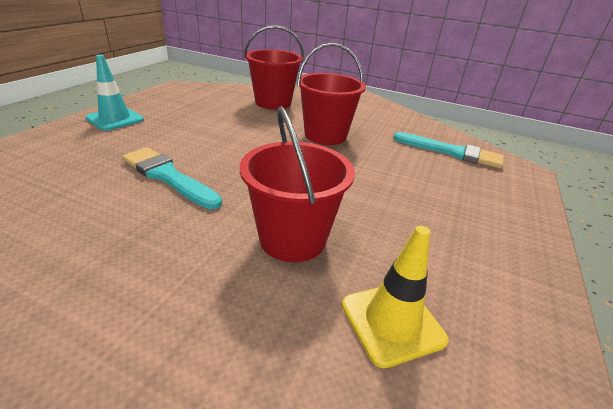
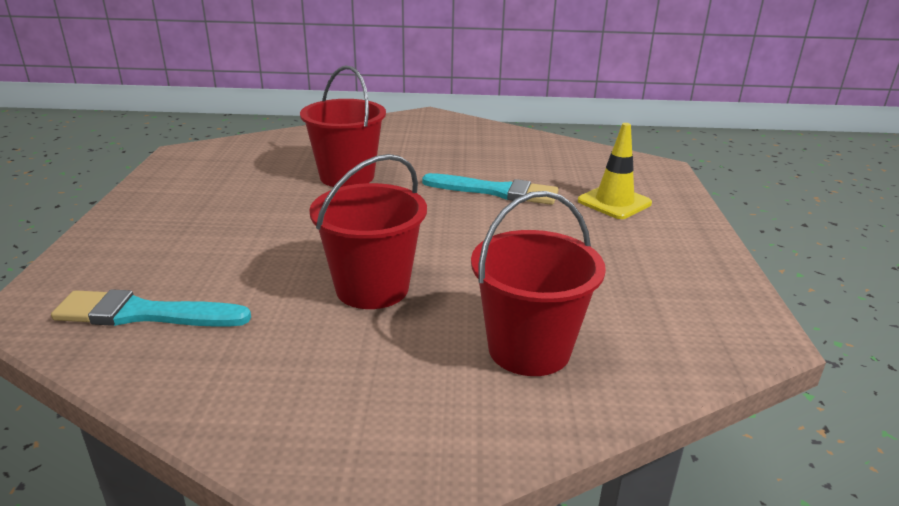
camera: 160 degrees right, 5 degrees down
(115, 119) = (671, 233): turquoise traffic cone -> none
(392, 322) = (266, 158): yellow traffic cone -> yellow traffic cone (614, 202)

